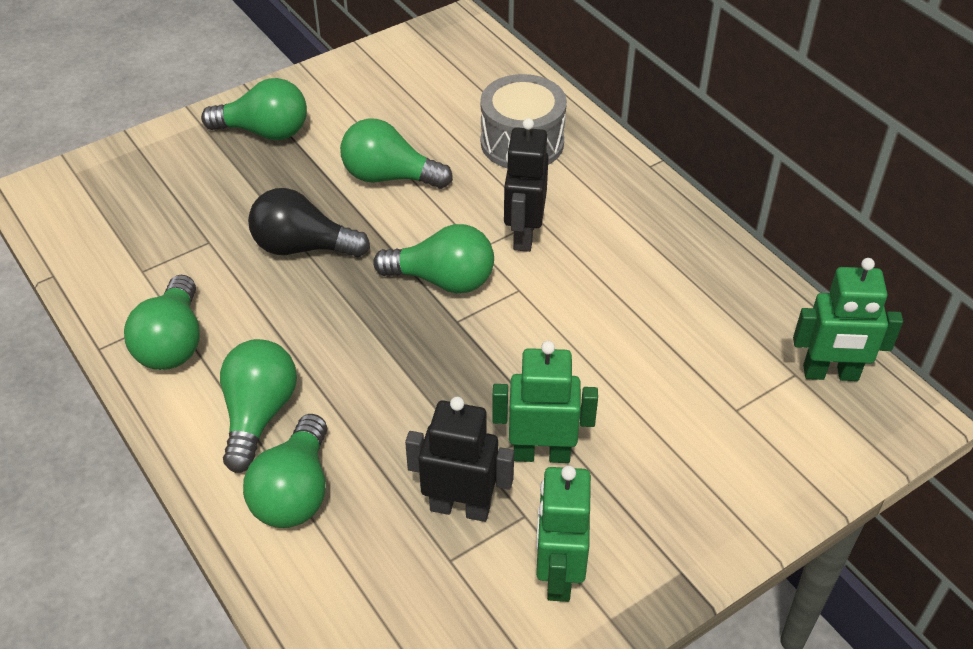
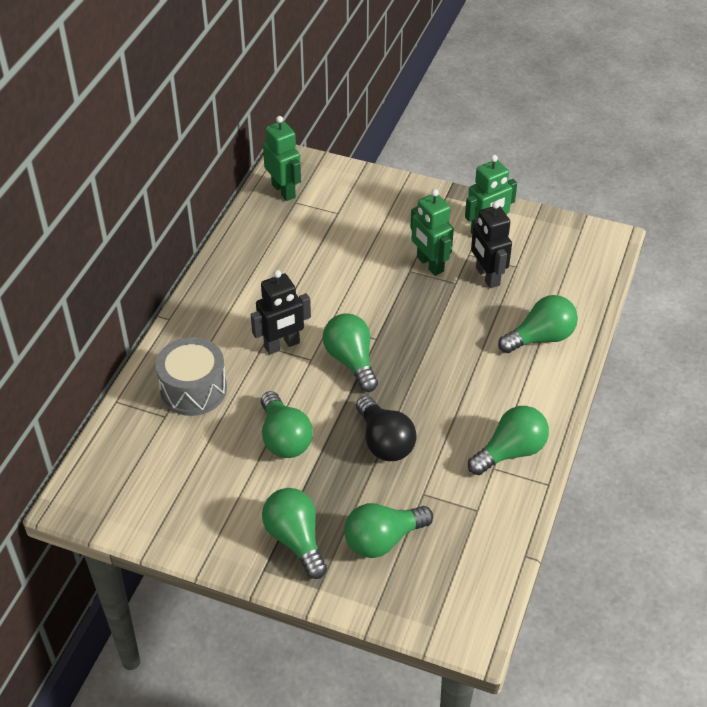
camera: 125 degrees left, 0 degrees up
(258, 414) = (515, 380): green light bulb -> green light bulb (382, 540)

